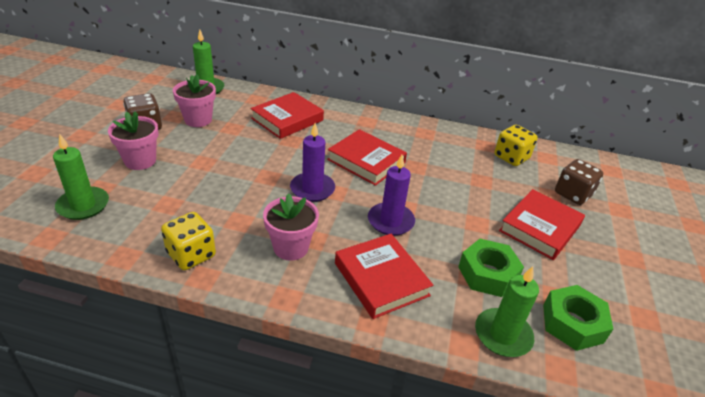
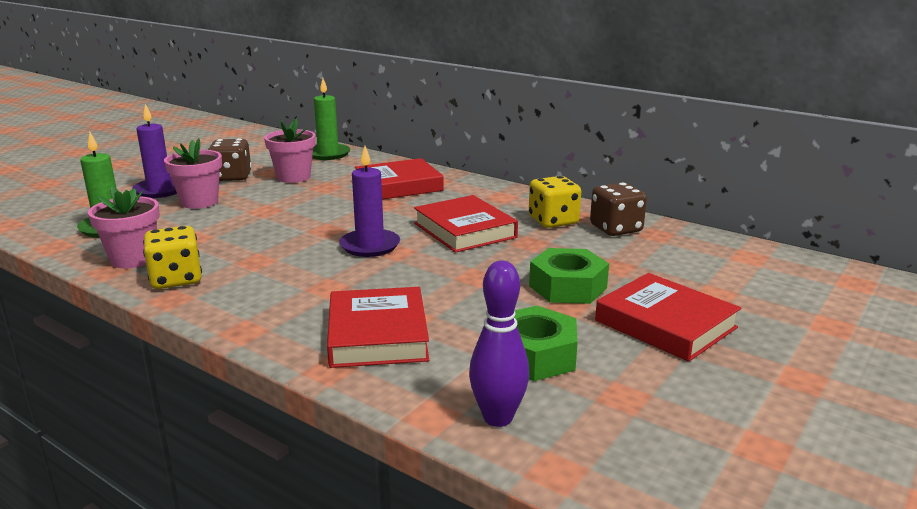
camera: 25 degrees right, 15 degrees down
(291, 247) = (293, 290): pink flower pot -> pink flower pot (133, 259)
(390, 221) = (443, 286): purple candle -> purple candle (160, 190)
(503, 335) = (498, 418): green candle -> purple bowling pin
(511, 157) = (687, 250): yellow dice -> yellow dice (553, 221)
(540, 228) = (665, 324): red book -> red book turned 75 degrees clockwise
(572, 323) = (623, 429): green nut -> green nut (568, 287)
(573, 194) = (758, 298): brown dice -> brown dice (616, 229)

